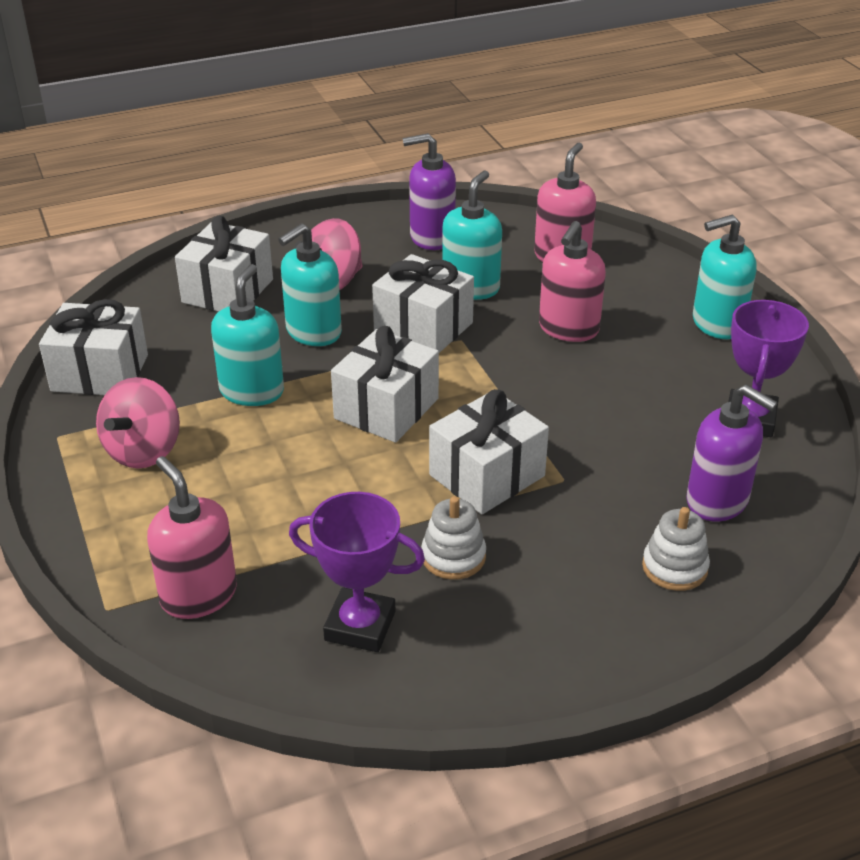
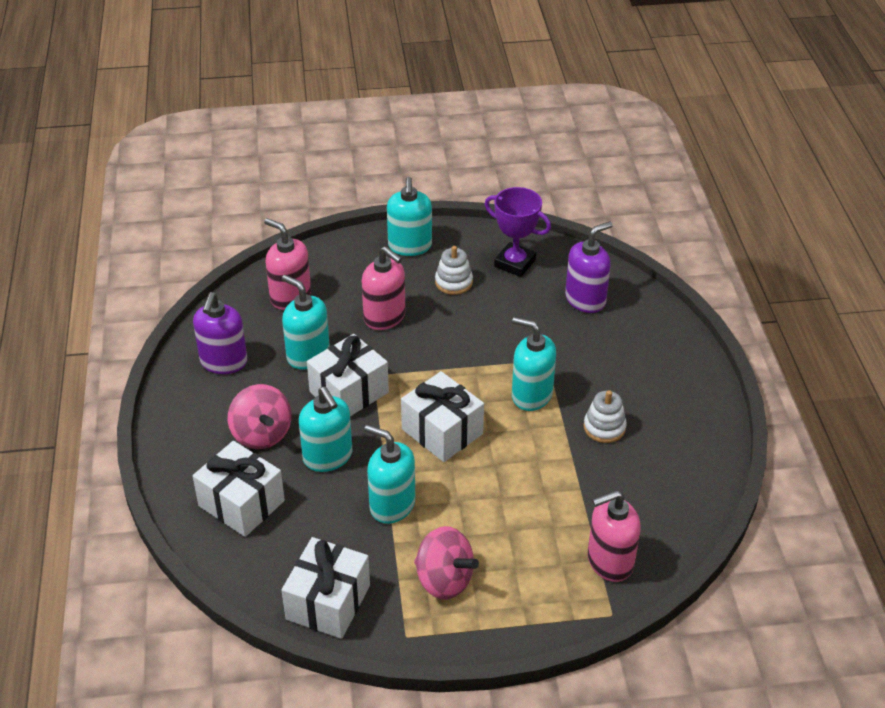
camera: 75 degrees left, 5 degrees up
(360, 626) = (655, 483): purple trophy -> none
(487, 475) = (531, 395): white gift -> turquoise soap dispenser
(674, 567) = (637, 334): white stacking toy -> white stacking toy (453, 282)

